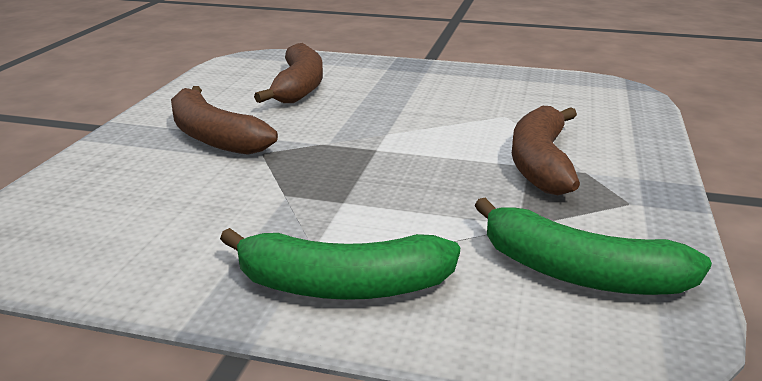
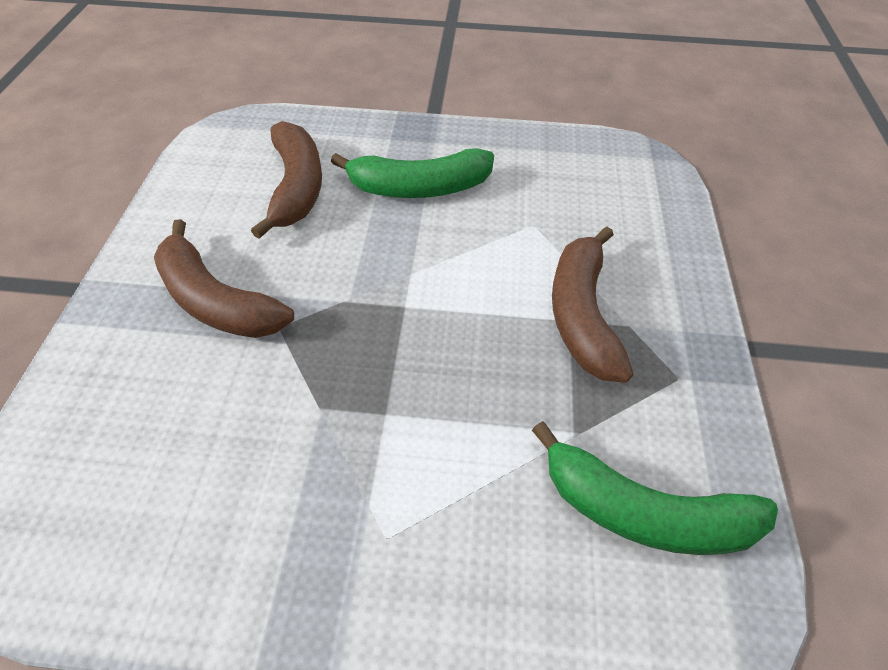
camera: 10 degrees left, 25 degrees up
(342, 286) = (411, 571): green banana -> green banana (419, 188)

